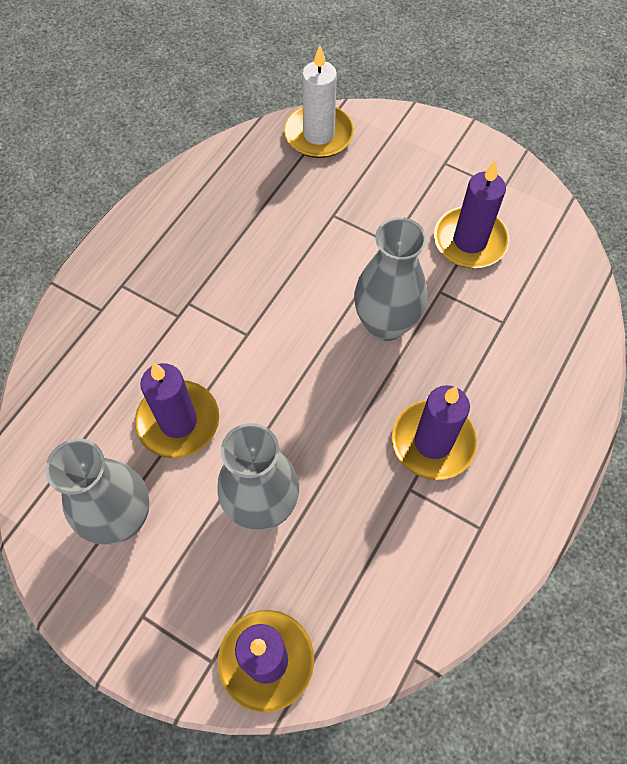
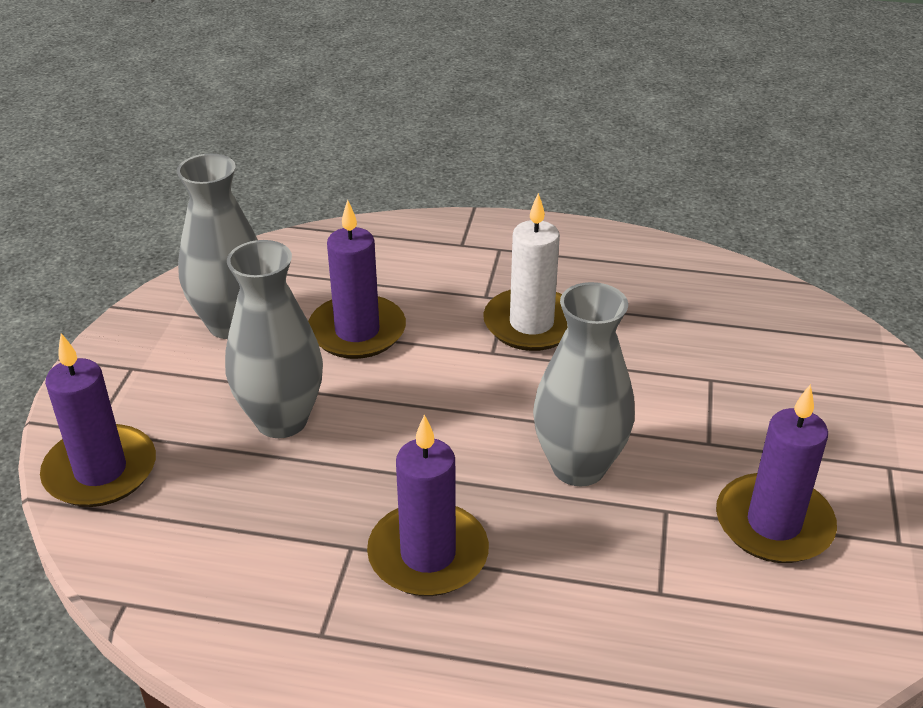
camera: 70 degrees right, 25 degrees down
(318, 134) = (825, 335): white candle -> white candle (531, 324)

